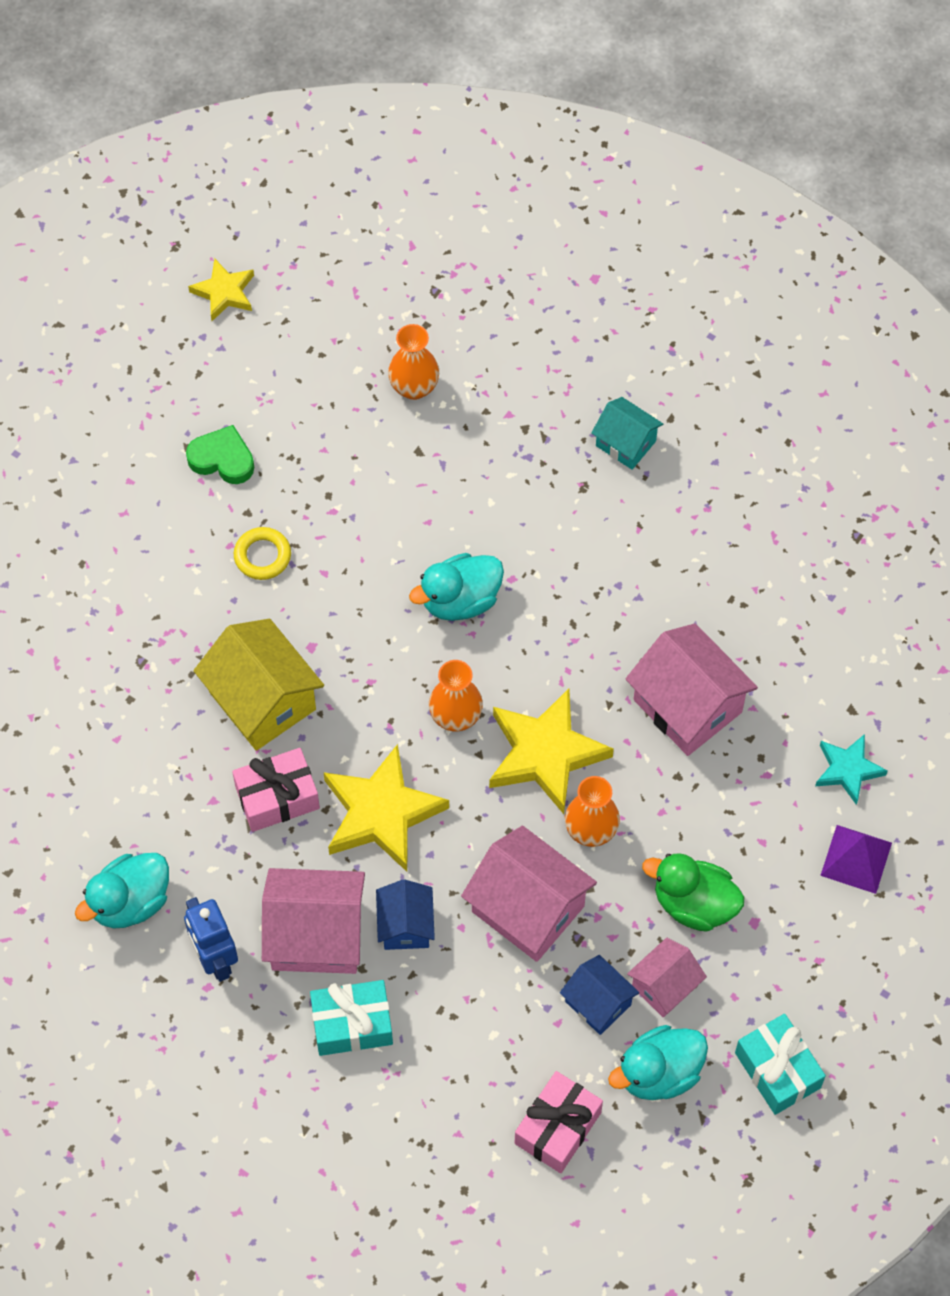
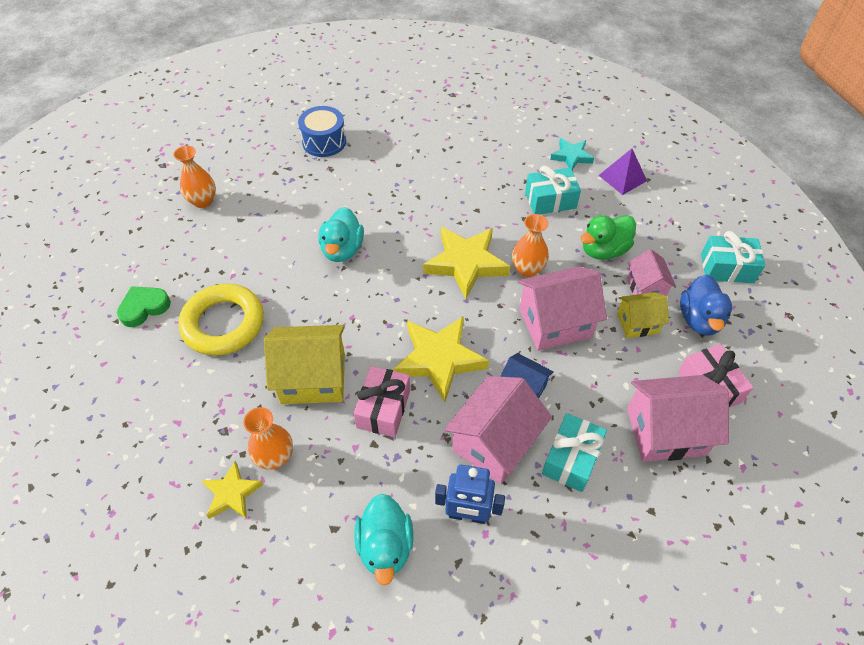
camera: 55 degrees left, 10 degrees down
(224, 292) = (51, 248): yellow star -> yellow star (232, 493)
(262, 556) = (223, 324): yellow ring -> yellow ring, size x1.98
(455, 716) = (409, 290): orange vase -> orange vase (275, 457)
(598, 1003) = (637, 323): blue house -> yellow house
(625, 443) = (324, 142): turquoise house -> blue drum
(659, 1073) = (699, 319): turquoise duck -> blue duck
(687, 706) = (487, 194): pink house -> pink house (665, 432)
(736, 790) = (550, 200): none -> turquoise gift

